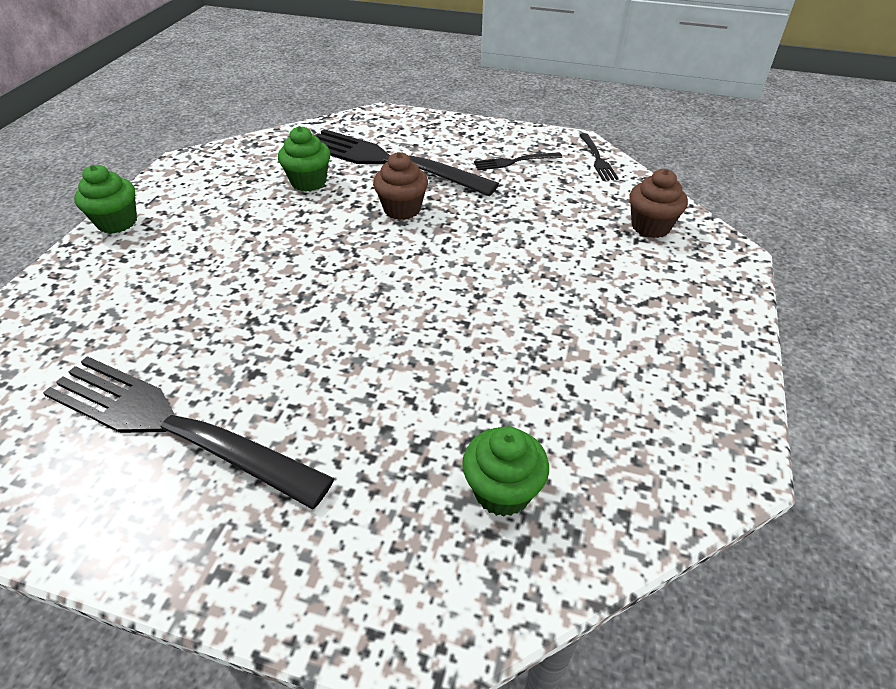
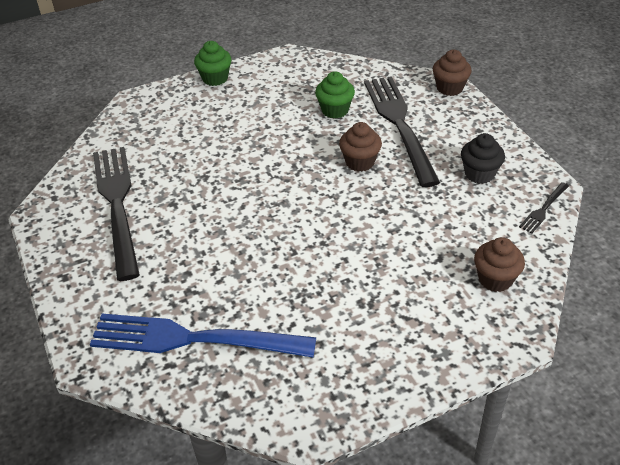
camera: 50 degrees right, 0 degrees up
(388, 115) = (449, 88): none -> brown cupcake
(502, 491) = (192, 339): green cupcake -> blue fork
(514, 162) = (479, 174): black fork -> black cupcake

